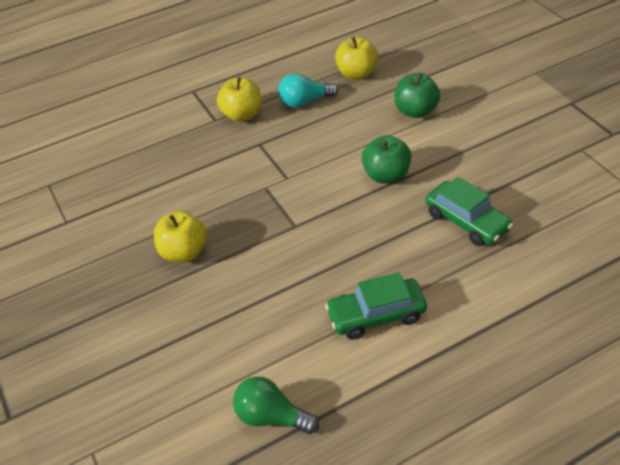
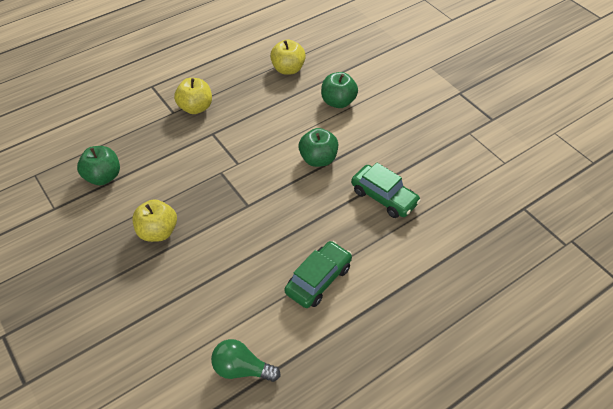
camera: 10 degrees left, 5 degrees up
(126, 189) = (103, 177): none -> green apple
(305, 102) = (247, 95): turquoise light bulb -> none
(376, 315) = (318, 279): green car -> green car turned 150 degrees clockwise

